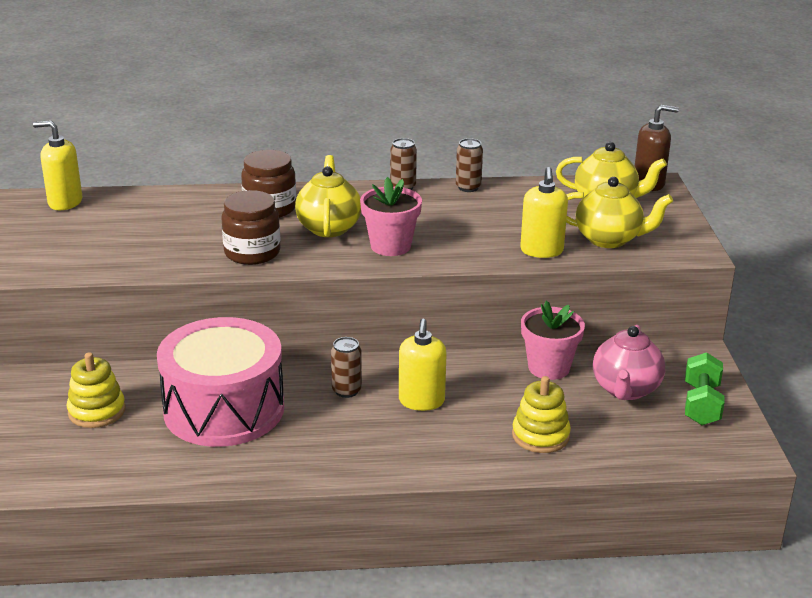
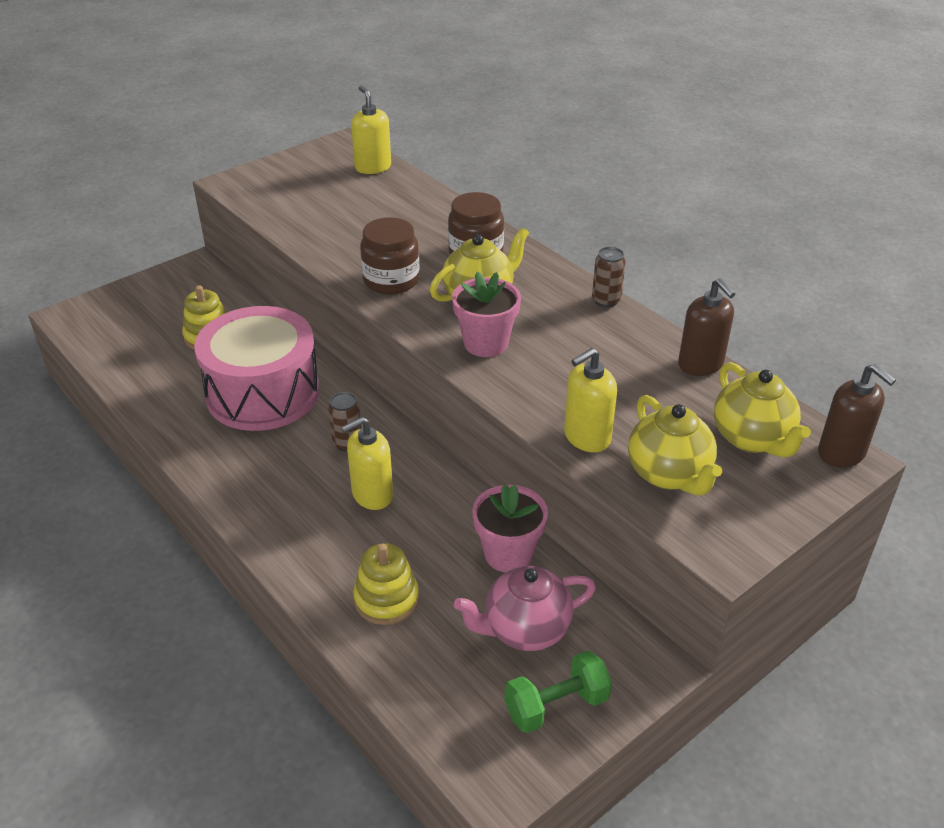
camera: 55 degrees right, 10 degrees up
(468, 187) = (658, 337): brown can -> none
(516, 187) = (700, 365): none -> brown soap dispenser

